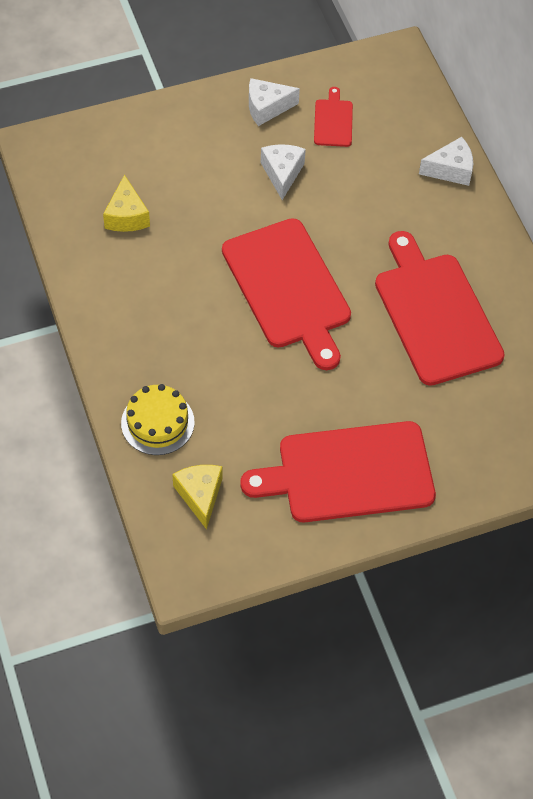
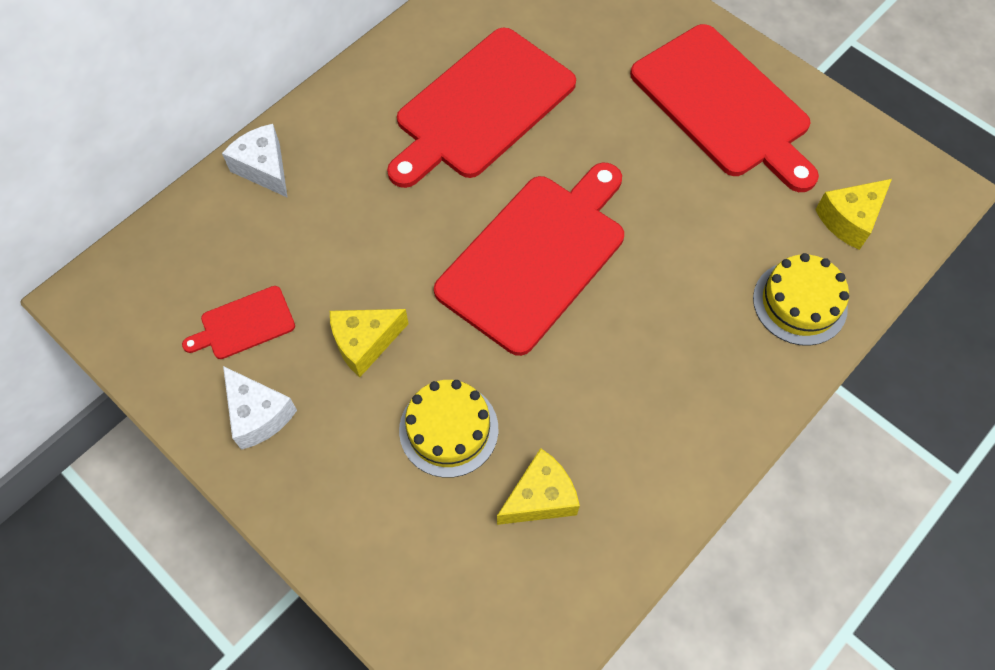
camera: 115 degrees left, 5 degrees up
(198, 191) = (448, 429): none -> yellow cake
(282, 173) = (365, 343): white cheese -> yellow cheese

